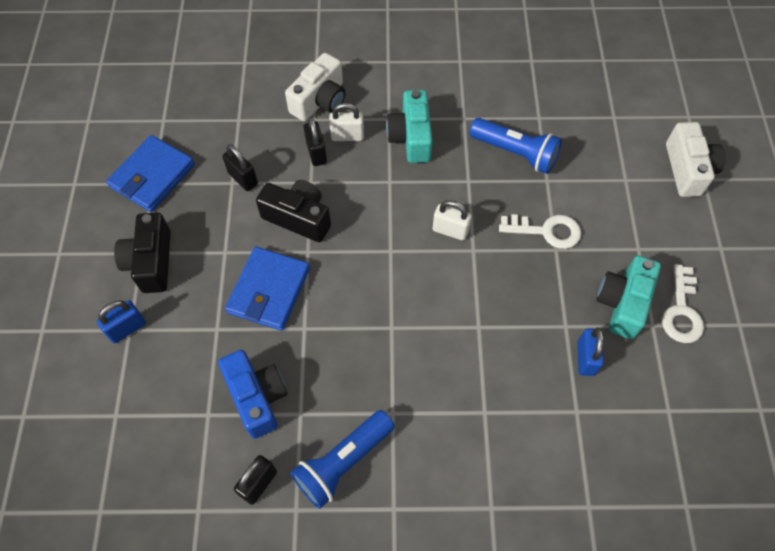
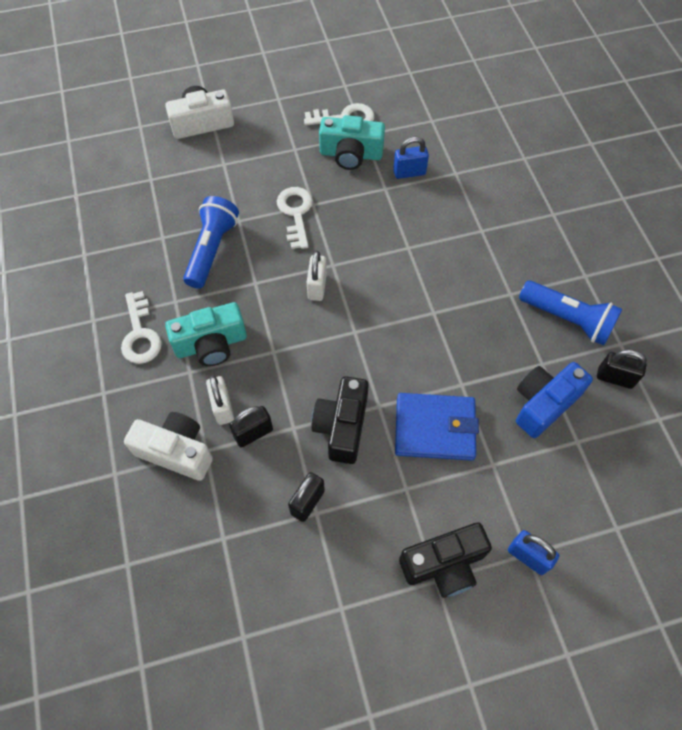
camera: 105 degrees left, 0 degrees up
(152, 176) = (331, 613): blue wallet -> none
(436, 90) = (140, 334): none -> white key

